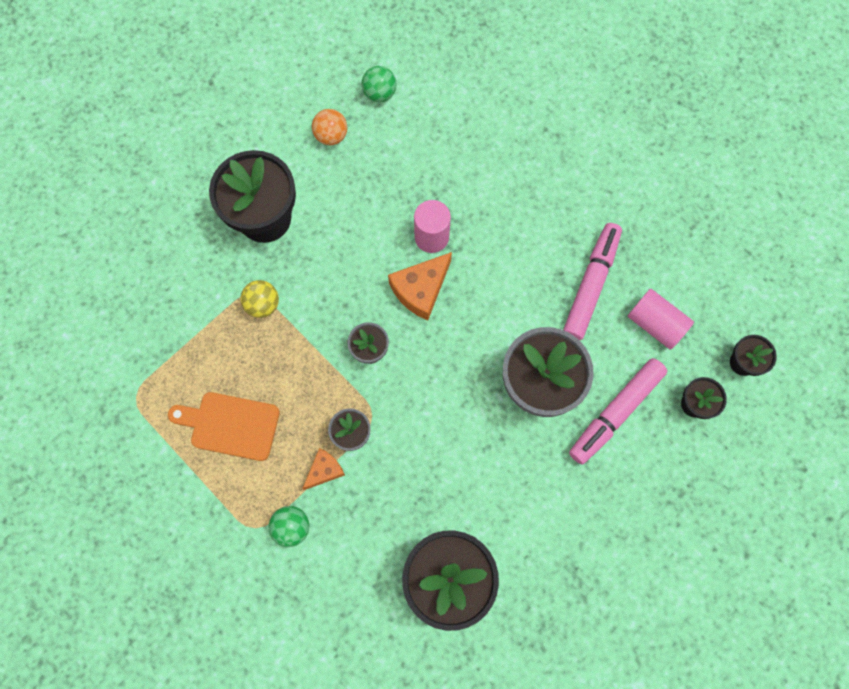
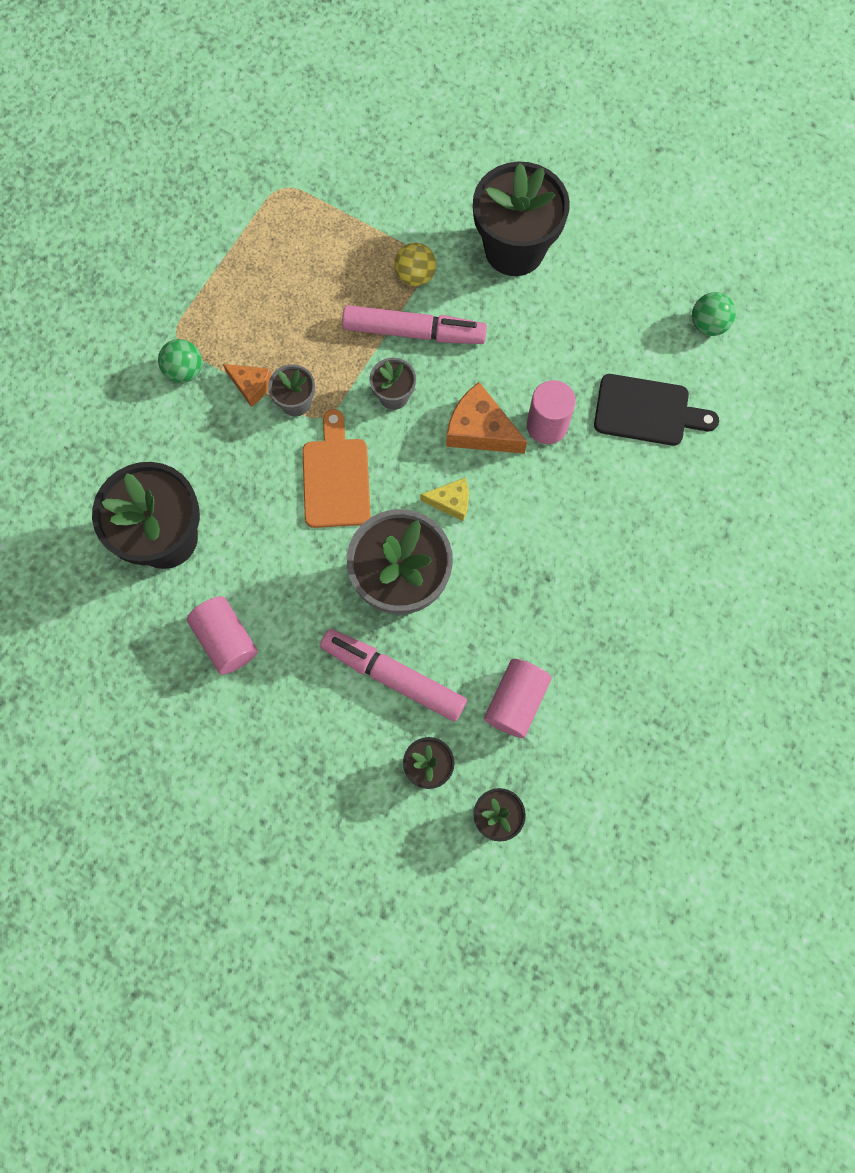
camera: 75 degrees right, 0 degrees up
(230, 425) = (276, 283): orange cutting board -> orange cutting board (336, 477)
(331, 136) = (636, 288): orange ball -> none
(440, 159) = (647, 411): none -> black cutting board
(477, 329) = (451, 502): none -> yellow cheese
(553, 545) = (226, 640): none -> pink cylinder
(591, 284) = (543, 616): pink marker -> pink marker (414, 332)

